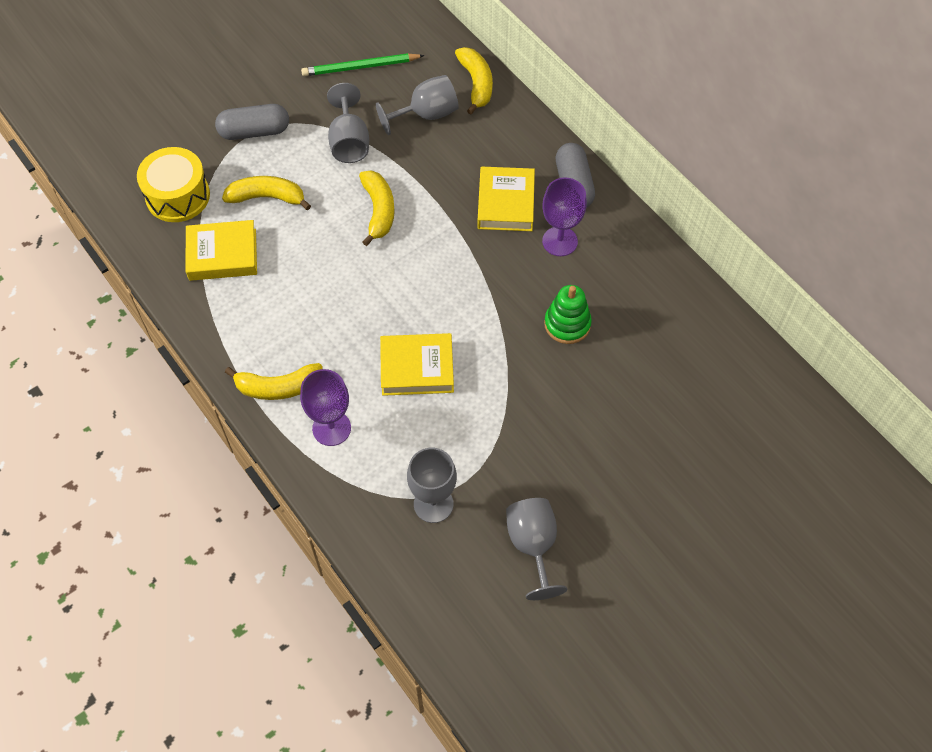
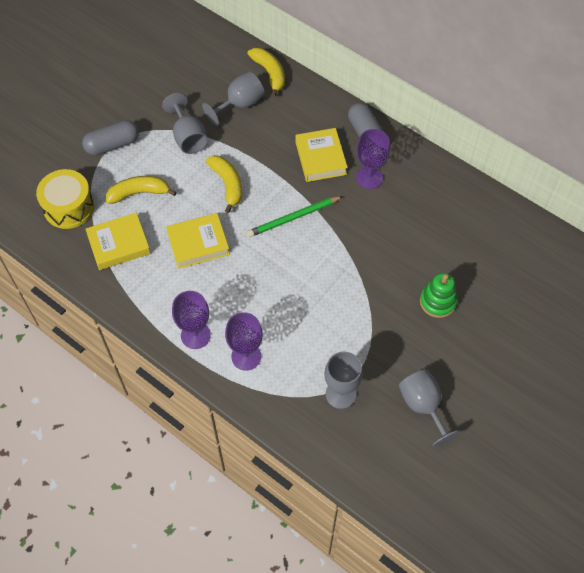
camera: 15 degrees left, 0 degrees up
(278, 387) = (195, 335): yellow banana -> purple goblet
(360, 67) = (178, 79): green pencil -> green pencil (293, 218)
(417, 368) = (295, 296): yellow book -> yellow book (198, 243)
(567, 324) = (394, 237): green stacking toy -> green stacking toy (438, 301)

